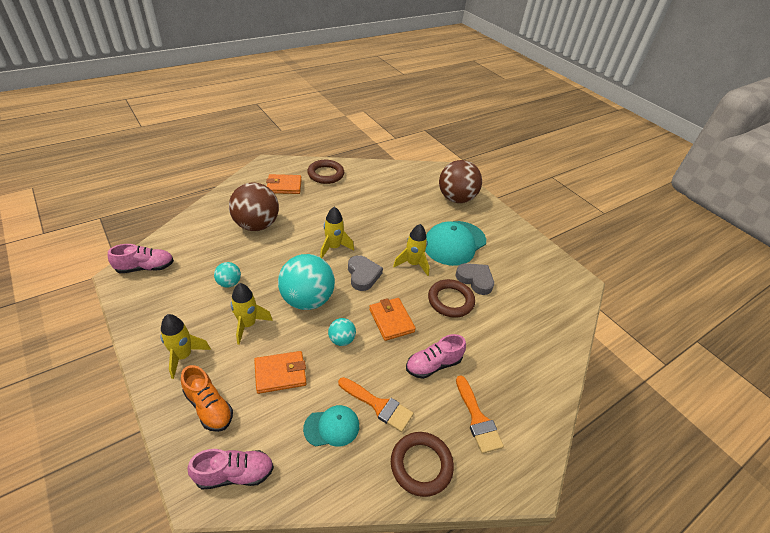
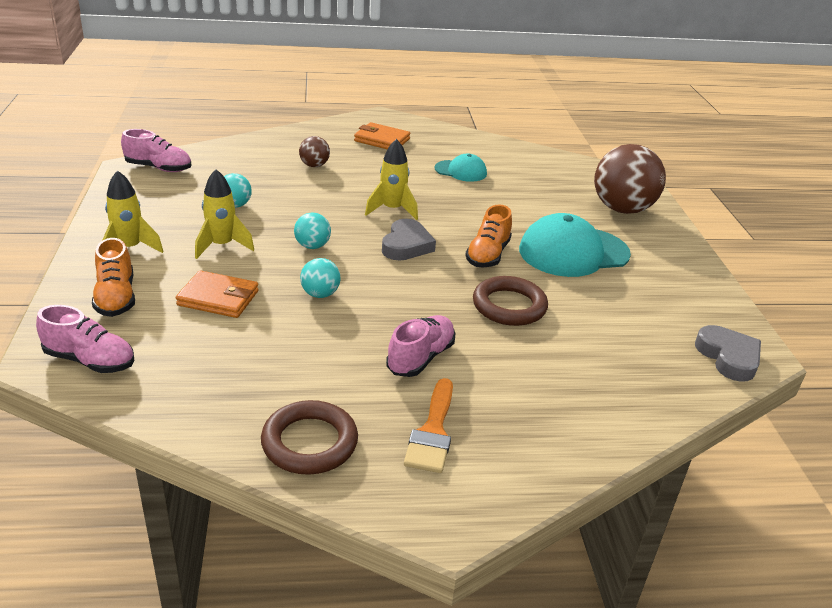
camera: 30 degrees right, 10 degrees down
(256, 225) = (314, 165): brown ball -> brown ball, size x0.47
(307, 300) = (312, 246): turquoise ball -> turquoise ball, size x0.47
(325, 174) = (447, 142): brown ring -> none
(332, 427) = (232, 365): turquoise cap -> turquoise cap (461, 171)
(379, 405) = (309, 368): orange brush -> none
(391, 320) = (403, 298): orange wallet -> none
(412, 264) = (488, 255): yellow rocket -> orange shoe
(433, 365) = (420, 358): pink shoe -> pink shoe turned 120 degrees clockwise
(475, 280) = (569, 297): grey heart -> grey heart (728, 357)

